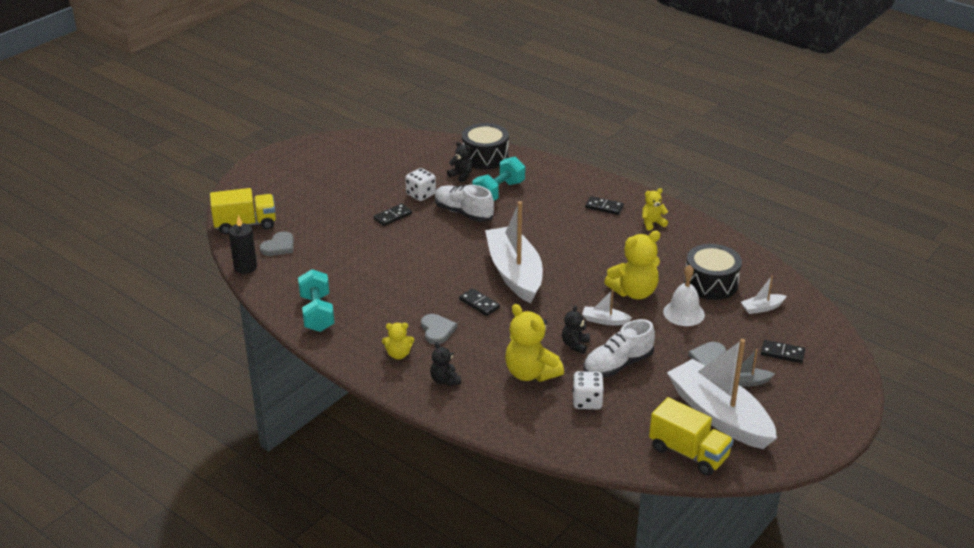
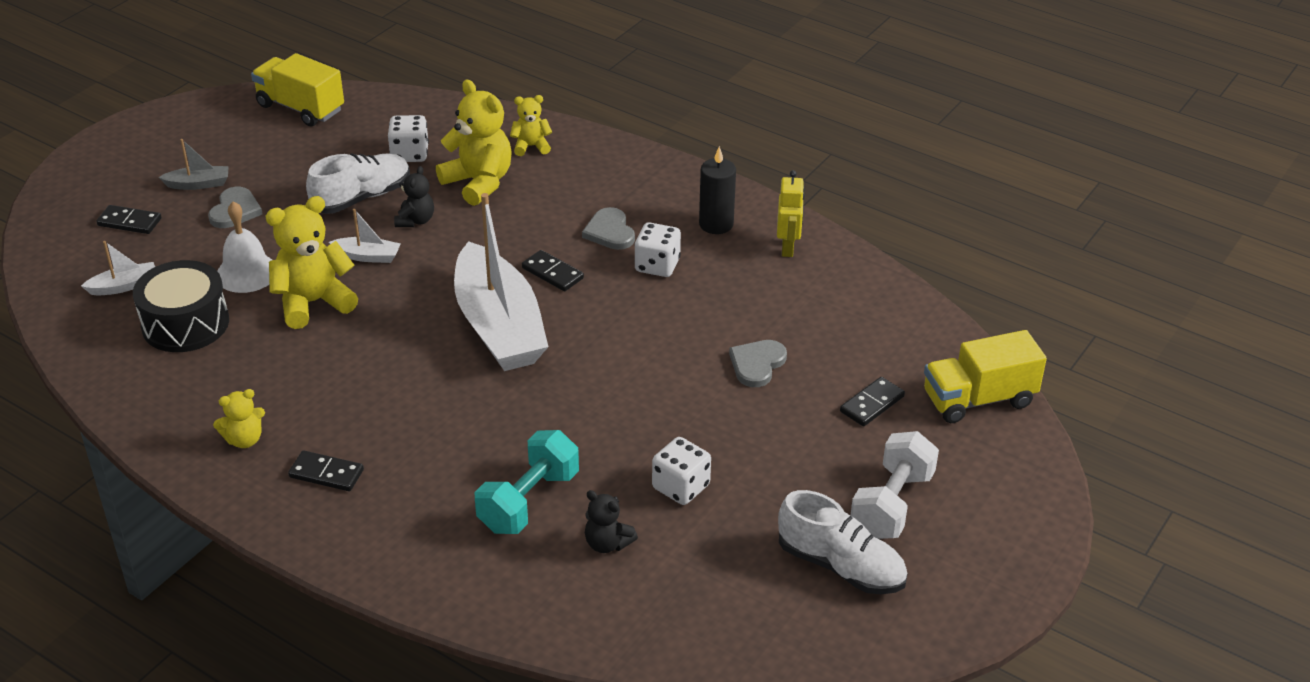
camera: 175 degrees right, 5 degrees up
(245, 267) = (932, 316): black candle -> black candle (716, 224)
(279, 246) = (898, 358): grey heart -> grey heart (757, 364)
(317, 184) = (892, 505): none -> white dumbbell
(317, 313) = (788, 248): turquoise dumbbell -> yellow robot
(392, 216) = (722, 431): black domino -> black domino (872, 404)
(398, 354) = (657, 198): yellow teddy bear -> yellow teddy bear (531, 146)
(409, 306) = (657, 265): none -> white dice
(445, 380) = (590, 170): black teddy bear -> none
(463, 213) = (593, 446): white shoe -> white shoe (840, 566)
(485, 157) = (561, 605): black drum -> none
(719, 415) = (249, 146): white boat -> none

